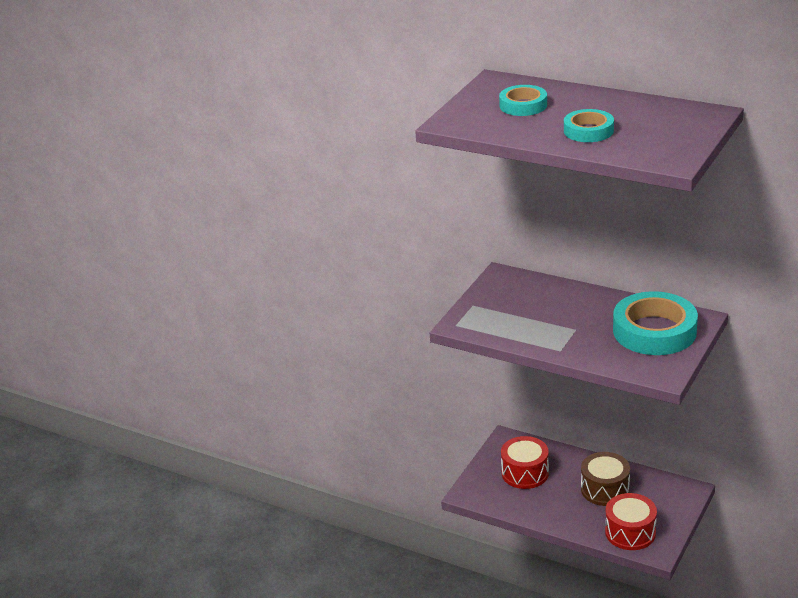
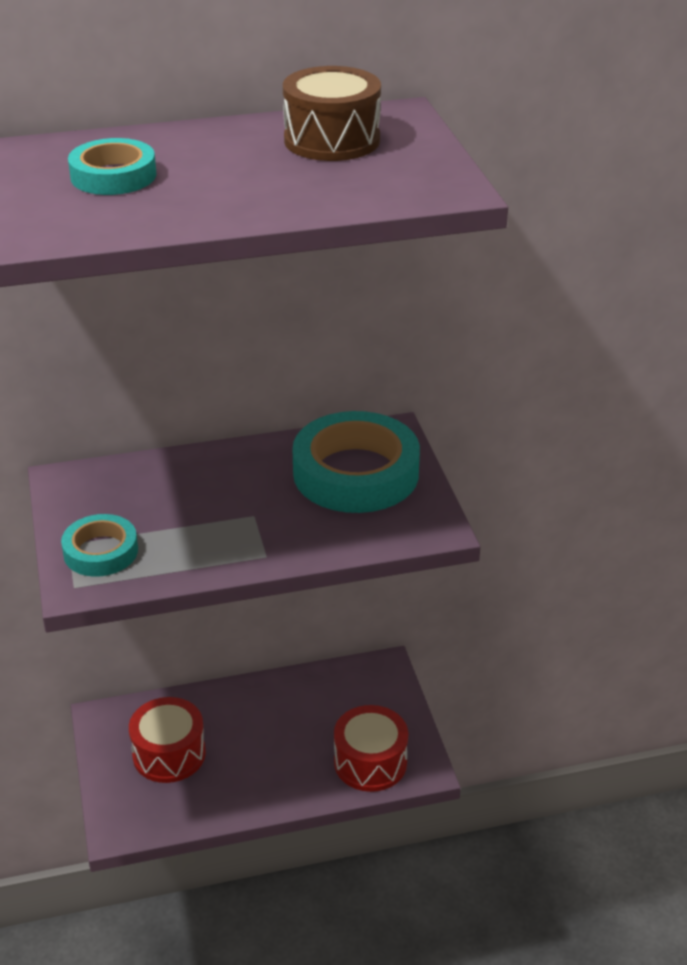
camera: 45 degrees left, 5 degrees up
(588, 131) = (268, 184): turquoise tape -> turquoise tape (101, 551)
(605, 489) = (289, 721): brown drum -> brown drum (332, 140)

